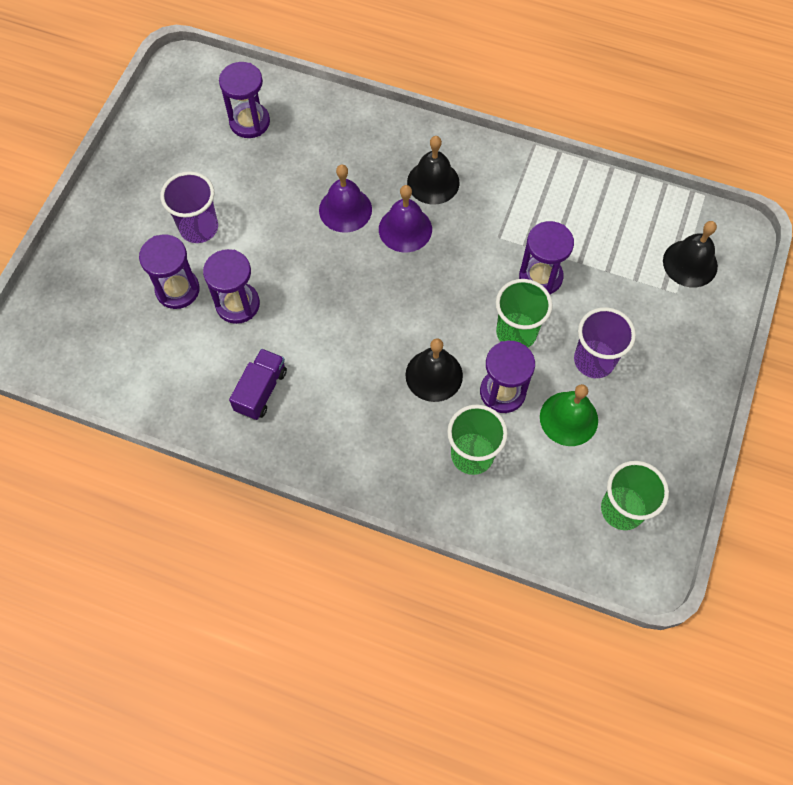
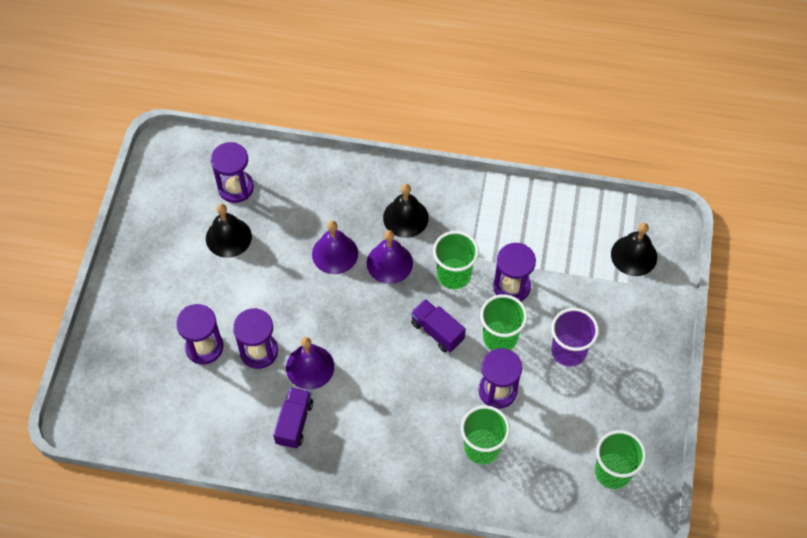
camera: 10 degrees left, 5 degrees down
(199, 228) = (211, 289): purple cup -> none
(291, 330) = (310, 367): none -> purple bell
(434, 375) = (437, 385): black bell -> black bell (228, 237)
(445, 314) = (437, 331): none -> purple truck
(476, 254) = (454, 275): none -> green cup
(568, 418) = (556, 404): green bell -> none

